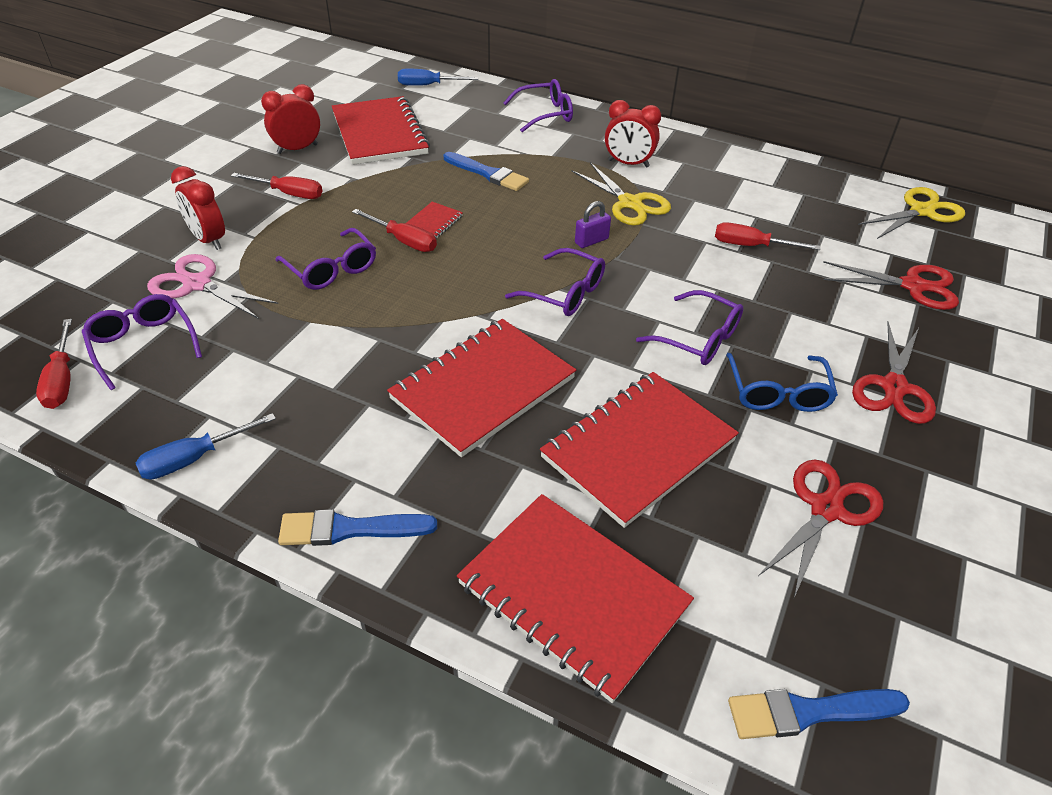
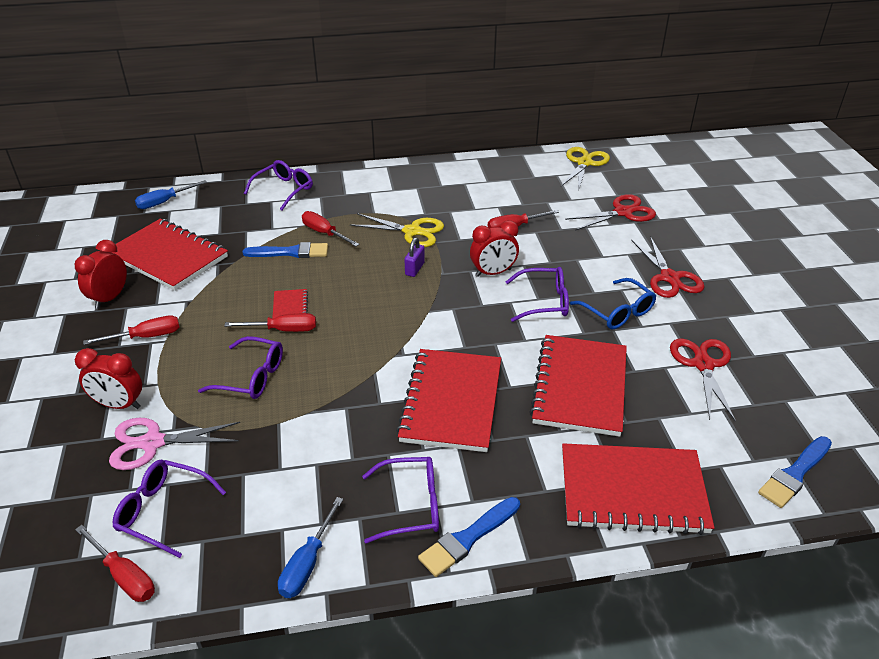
camera: 35 degrees left, 5 degrees down
(539, 169) = (324, 233): none -> red screwdriver
(565, 293) = (435, 312): purple glasses -> purple glasses (411, 505)
(628, 164) = (382, 204): red clock -> red clock (493, 273)

